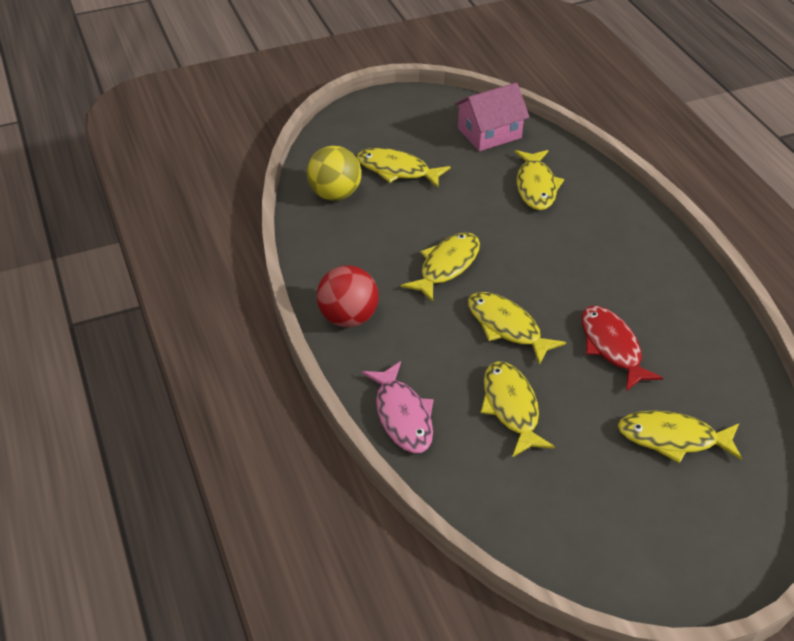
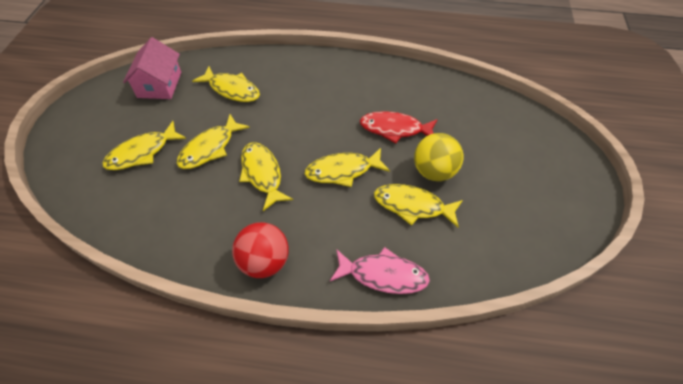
camera: 60 degrees left, 10 degrees up
(335, 194) = (128, 204): yellow ball -> yellow ball (434, 171)
(673, 439) = (480, 141): yellow fish -> yellow fish (210, 148)

